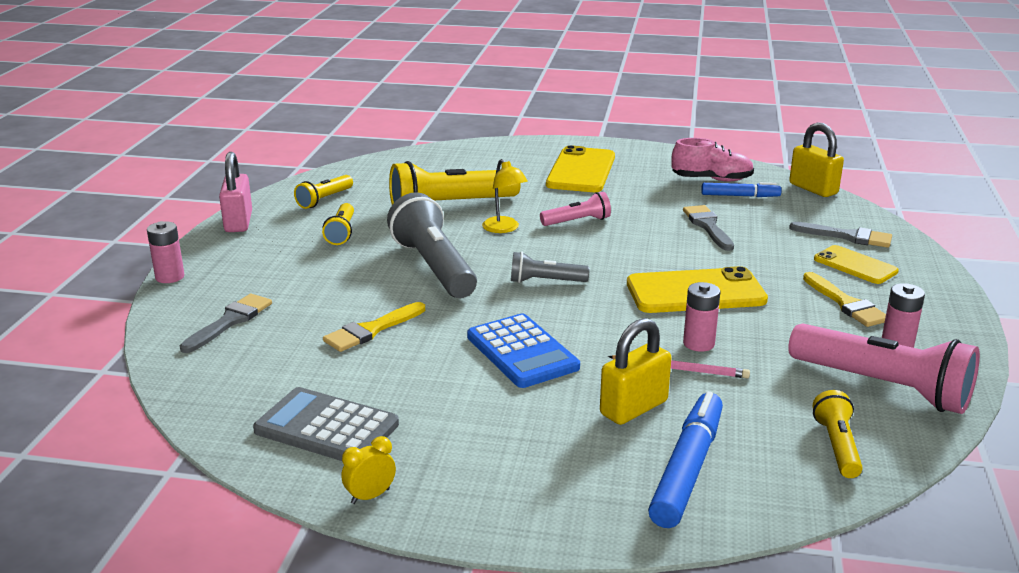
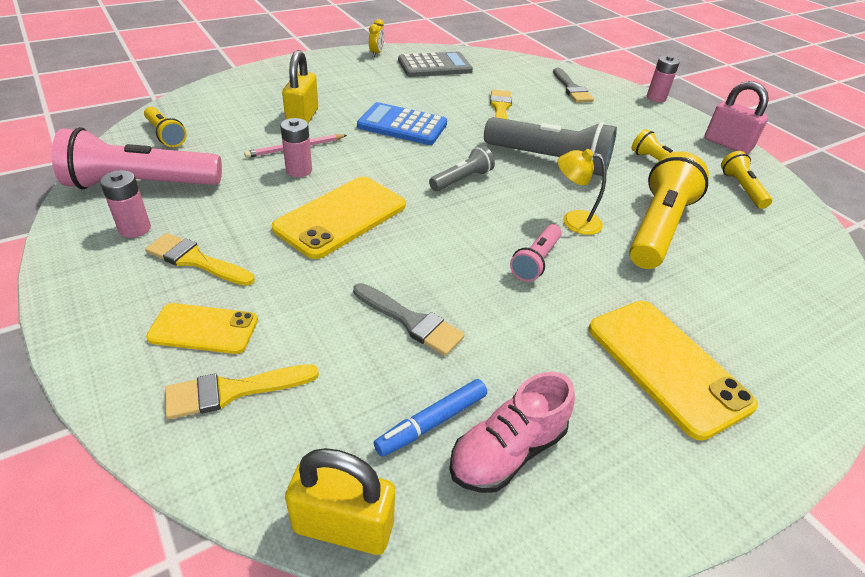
camera: 135 degrees right, 15 degrees up
(687, 469) = (247, 100): blue marker -> none
(847, 236) = (233, 391): grey brush -> yellow brush

